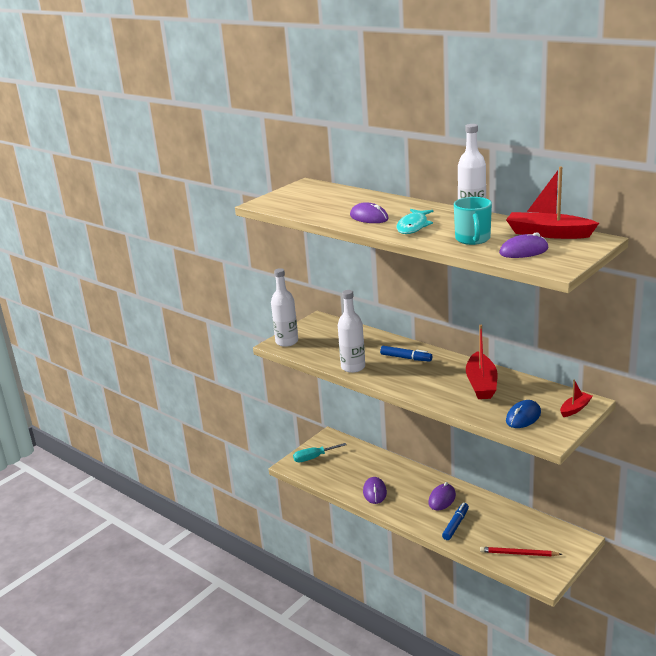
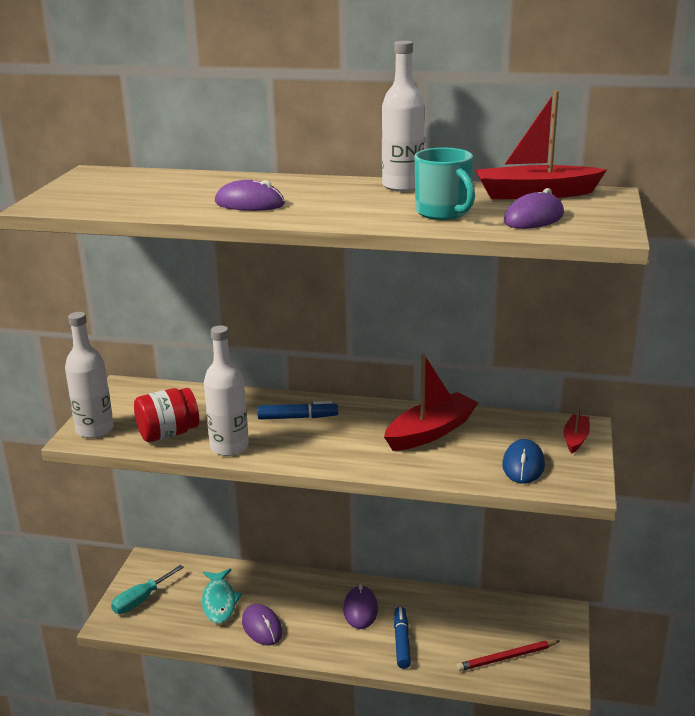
camera: 30 degrees left, 0 degrees up
(324, 352) = (168, 434): none -> red jar
(413, 226) = (333, 207): turquoise fish -> turquoise fish (219, 602)
(481, 384) = (430, 432): red boat -> red boat turned 105 degrees counterclockwise

